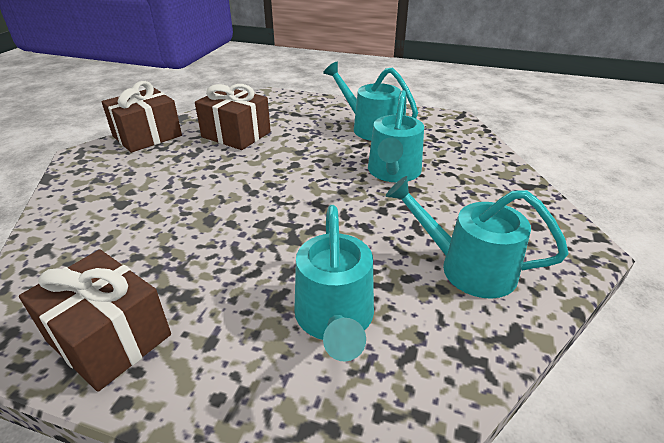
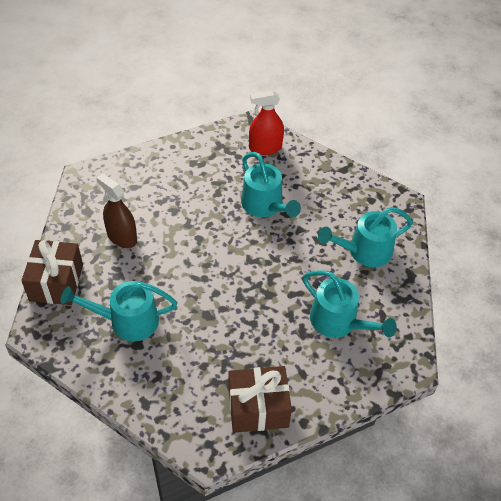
camera: 45 degrees left, 15 degrees up
(236, 134) = (122, 237): brown gift -> brown spray bottle
(370, 128) = (205, 170): turquoise watering can -> turquoise watering can (127, 321)
(451, 137) = (265, 148): none -> red spray bottle

